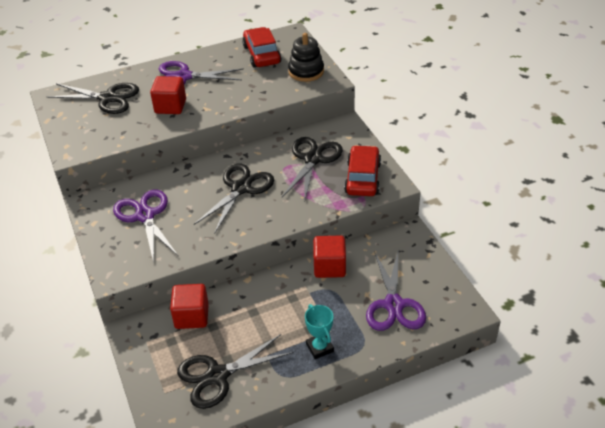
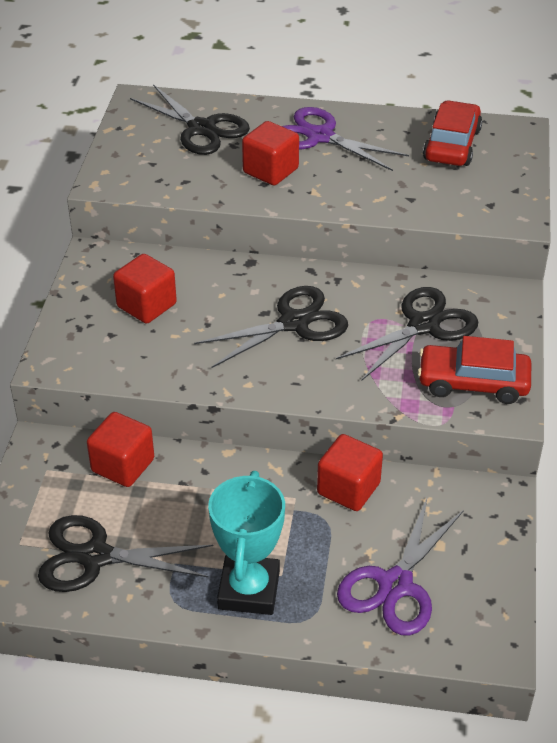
camera: 30 degrees right, 0 degrees up
(145, 216) = (146, 305): purple scissors -> red cube
(306, 71) = (495, 193): black stacking toy -> none
(319, 348) = (249, 590): turquoise trophy -> turquoise trophy, size x1.67
(362, 178) = (473, 383): red car -> red car turned 120 degrees counterclockwise

